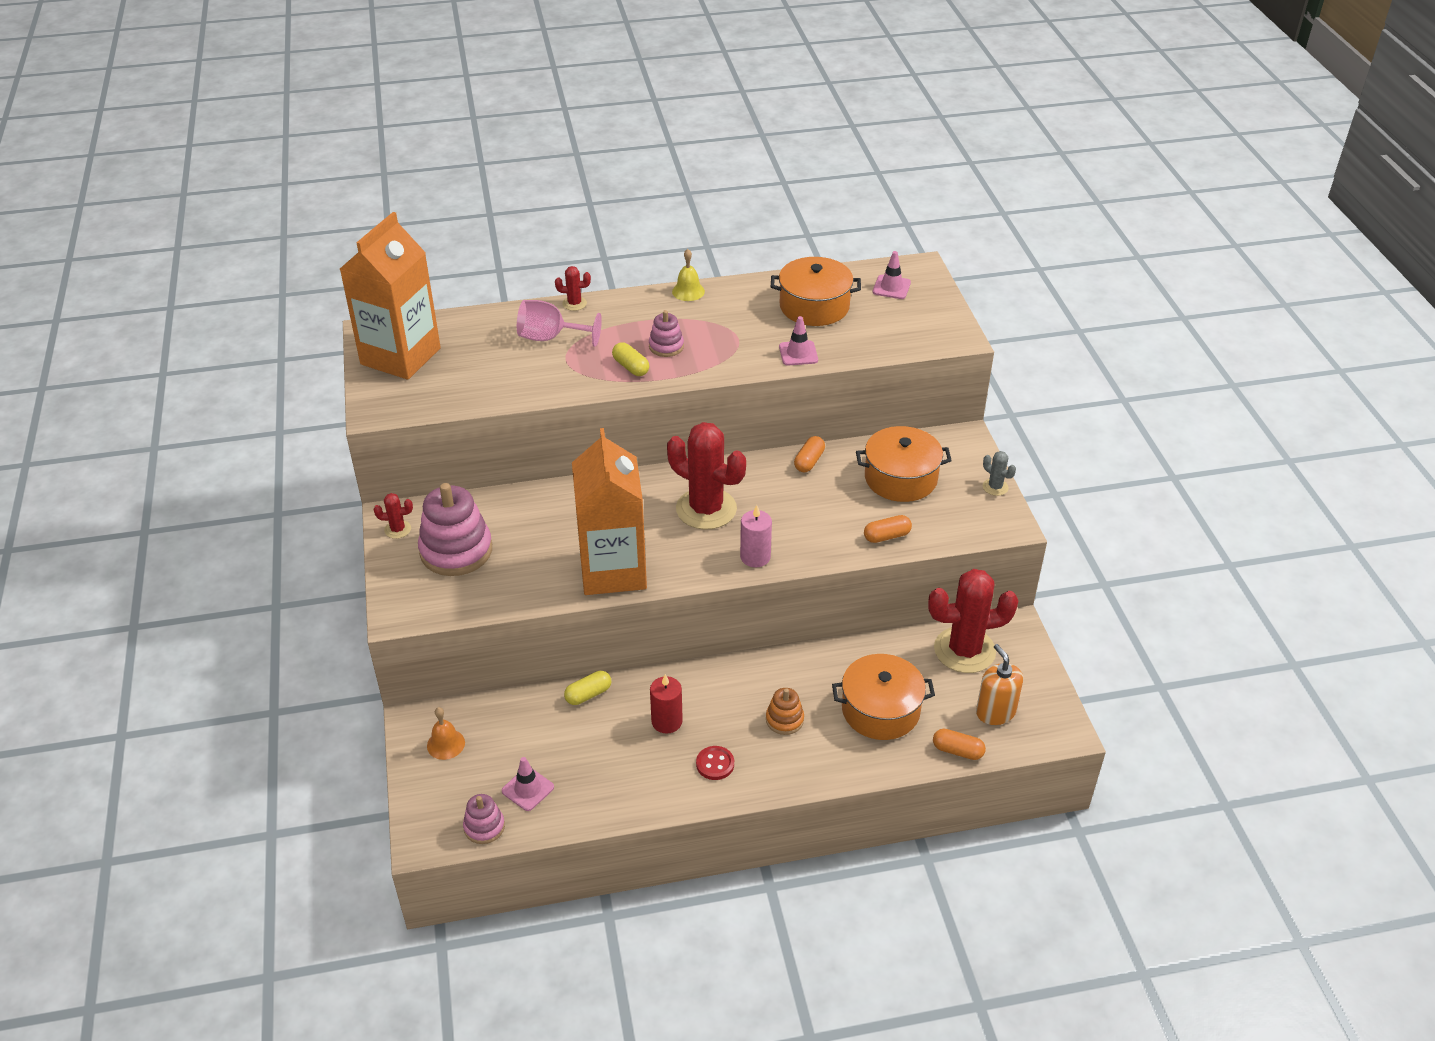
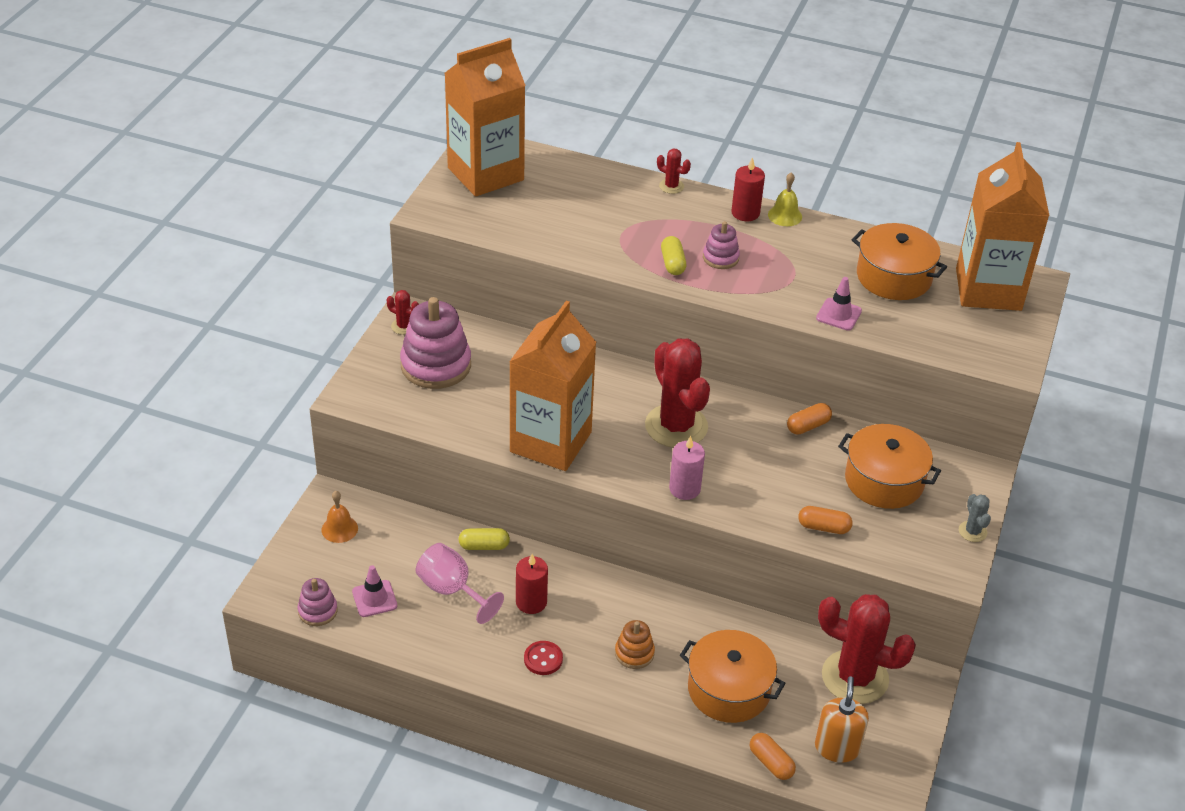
camera: 30 degrees right, 0 degrees up
(550, 338) = (624, 208): pink goblet -> pink goblet (452, 590)
(654, 302) = (745, 213): none -> red candle
(891, 287) = (988, 289): pink traffic cone -> orange carton

